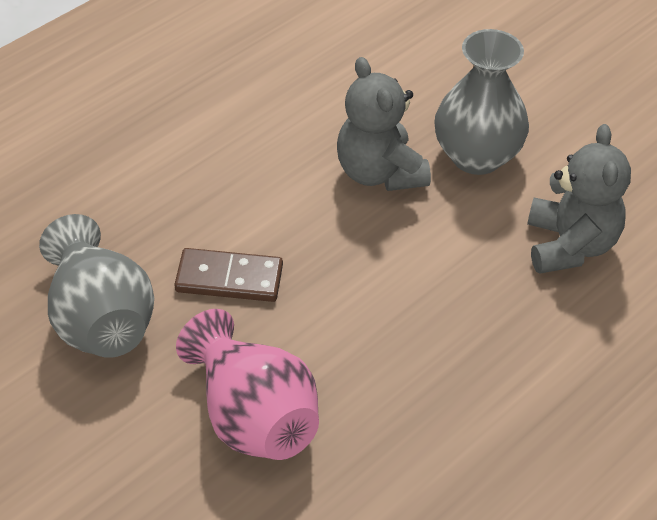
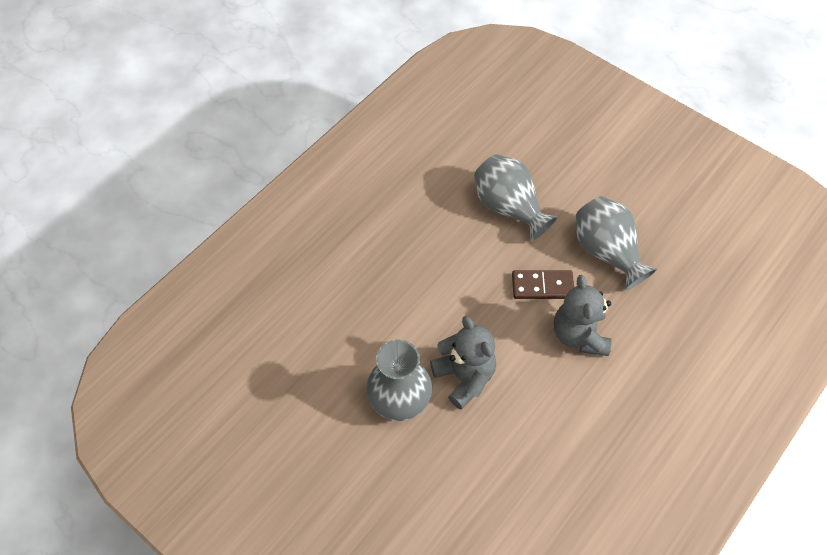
camera: 175 degrees right, 10 degrees up
(252, 417) = (509, 208): pink vase -> grey vase
(570, 245) = (338, 333): grey teddy bear -> grey teddy bear (579, 335)

